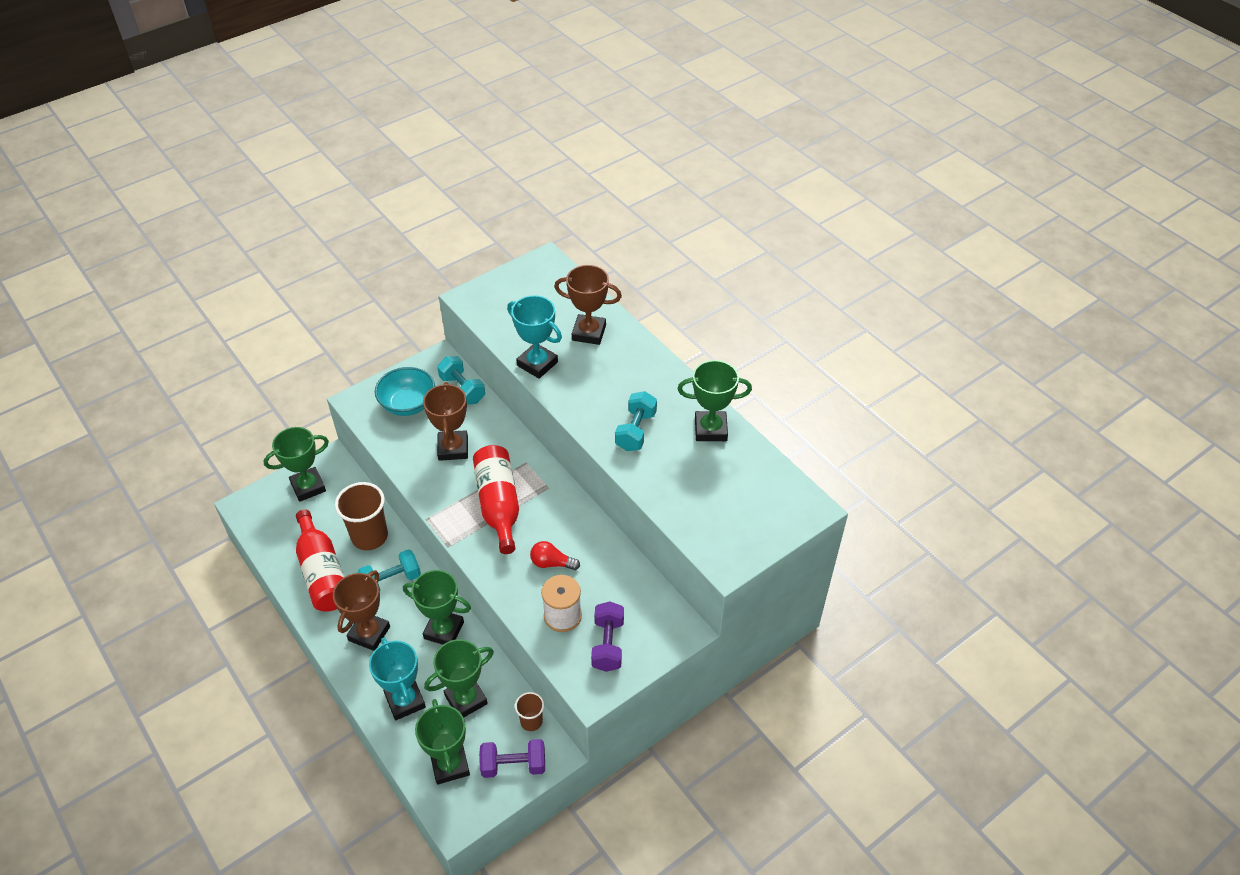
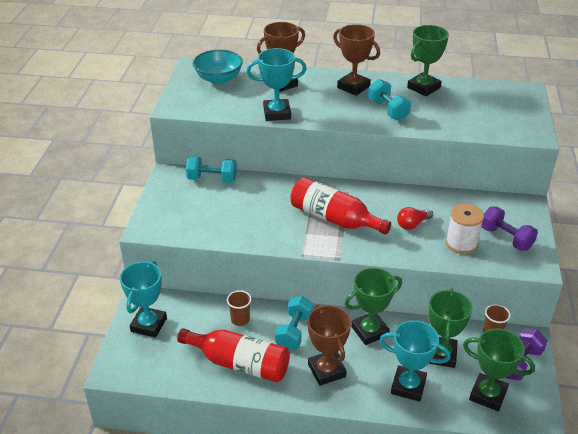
camera: 45 degrees left, 10 degrees down
(308, 487) = (149, 325): green trophy -> turquoise trophy
(369, 536) = (240, 320): brown cup -> brown cup, size x0.54
(408, 404) = (187, 208): turquoise bowl -> turquoise bowl (218, 79)
(453, 448) = (257, 211): brown trophy -> brown trophy (353, 87)

